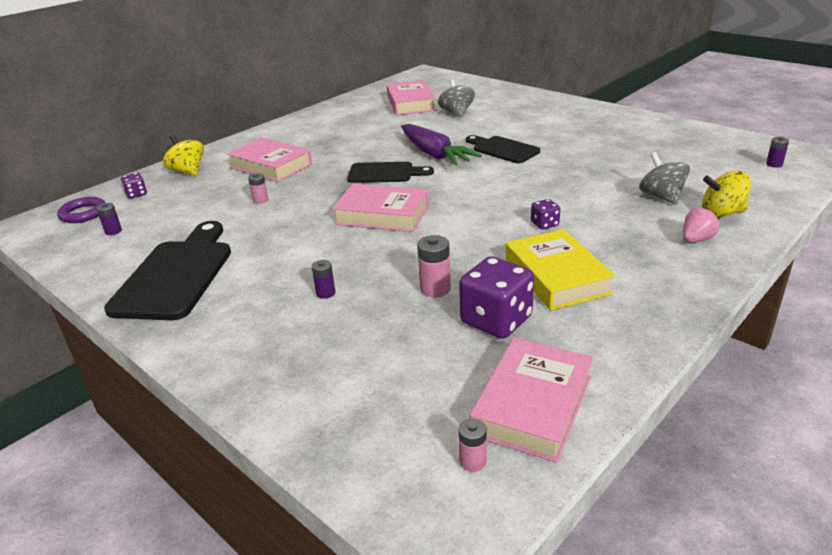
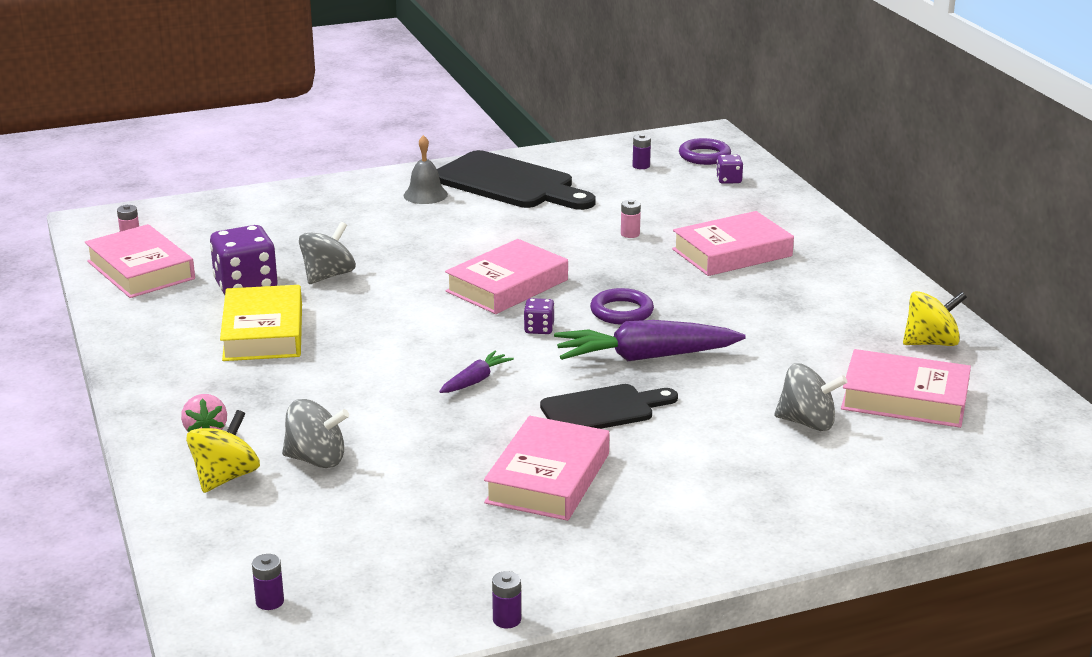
camera: 115 degrees right, 5 degrees down
(188, 171) = (770, 208): yellow spinning top -> yellow spinning top (931, 343)
(224, 308) = (425, 195): none -> grey bell
(325, 293) = (390, 233): purple battery -> purple battery (507, 619)
(385, 173) = (621, 311): black cutting board -> purple ring
(435, 289) = (328, 276): pink battery -> grey spinning top
(518, 185) = (475, 381): none -> purple carrot
(544, 224) = (362, 362): purple dice -> purple dice (539, 329)
(556, 276) = (263, 332): yellow book -> yellow book turned 75 degrees clockwise
(581, 143) = (548, 478): none -> pink book

